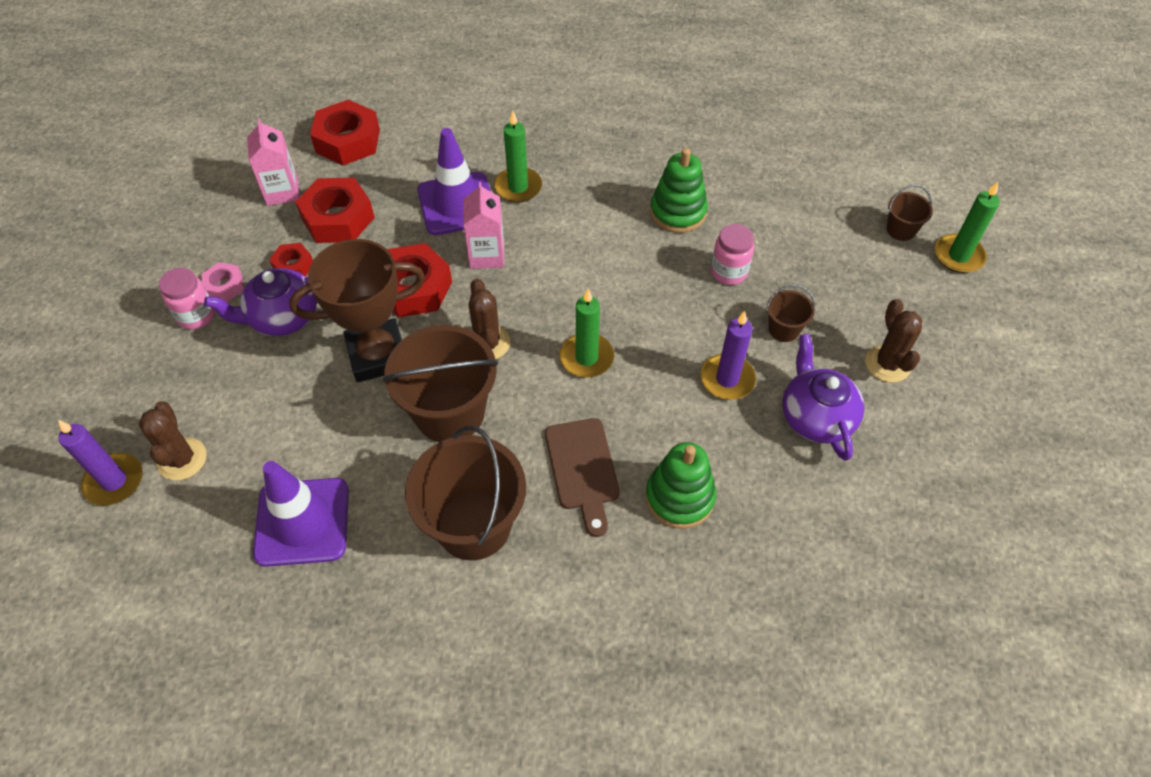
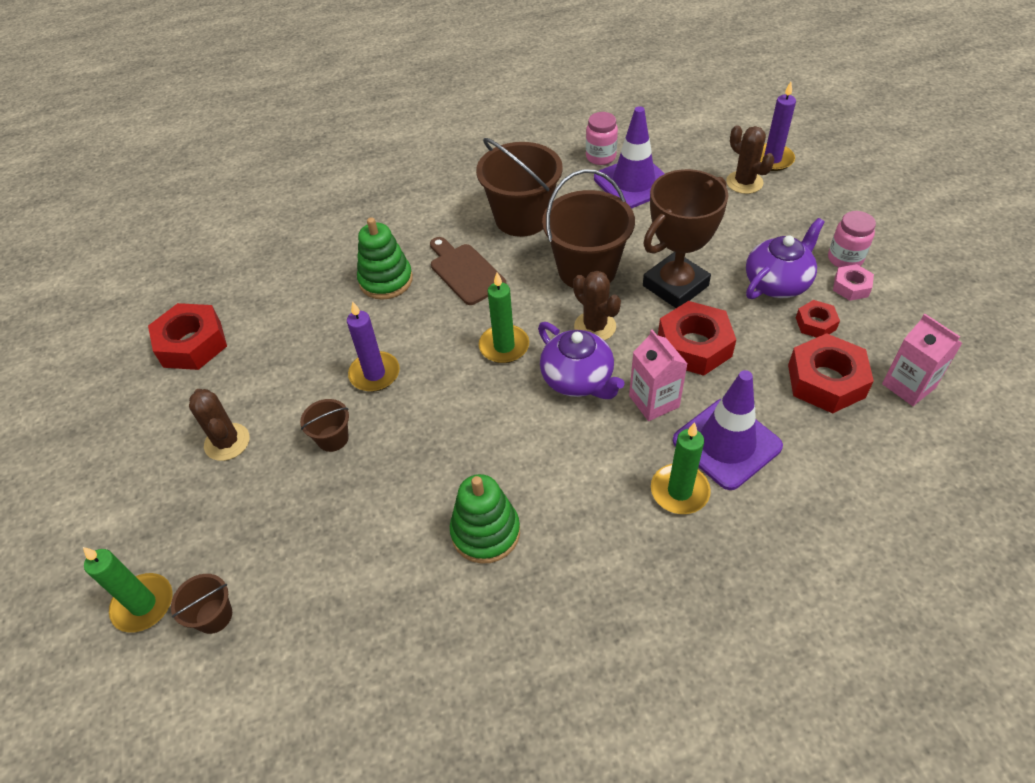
camera: 160 degrees right, 5 degrees down
(348, 141) = (913, 473): red nut -> red nut (192, 344)
(729, 272) = (404, 478): pink jar -> pink jar (600, 157)
(816, 417) = (290, 372): purple teapot -> purple teapot (578, 379)

